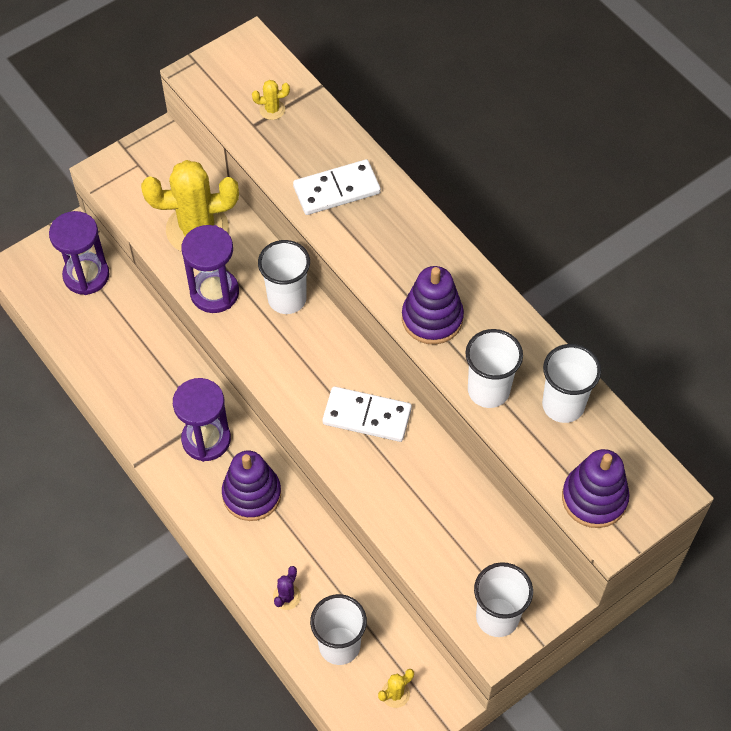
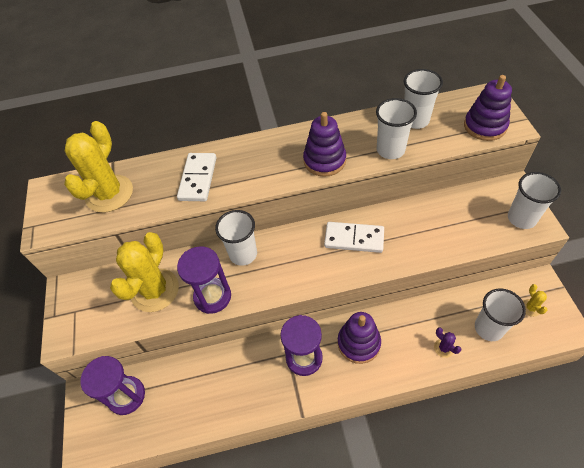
camera: 60 degrees left, 5 degrees down
(272, 110) = (109, 194): yellow cactus -> yellow cactus, size x2.45
(367, 416) = (354, 238): white domino -> white domino turned 60 degrees clockwise

